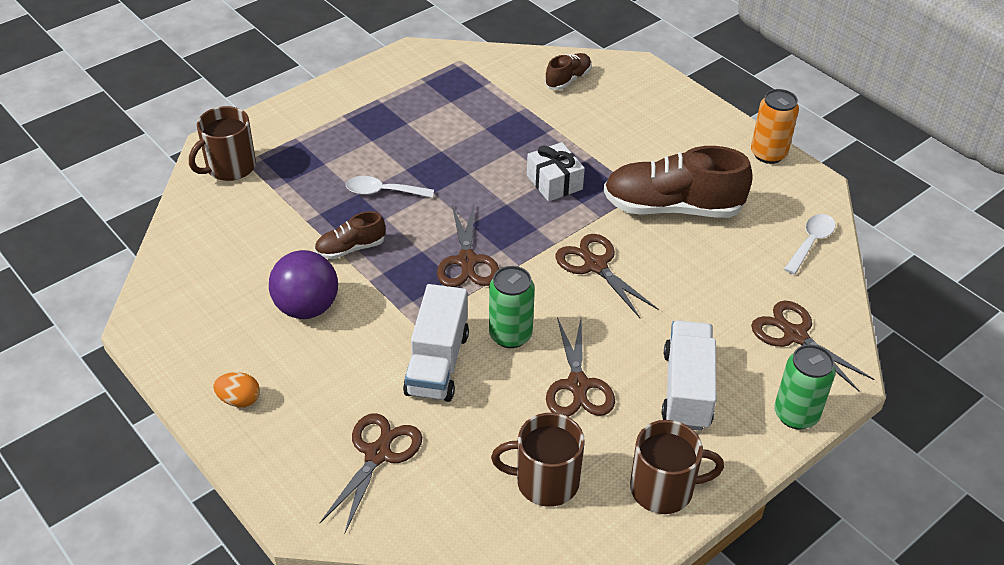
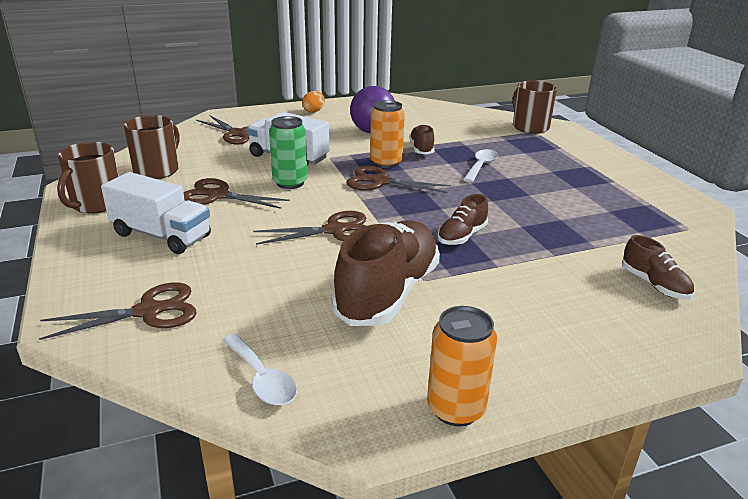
camera: 110 degrees right, 15 degrees down
(410, 269) = (386, 163): none -> orange can
(554, 182) = (462, 236): white gift -> brown shoe
(796, 414) = (71, 279): green can -> none

